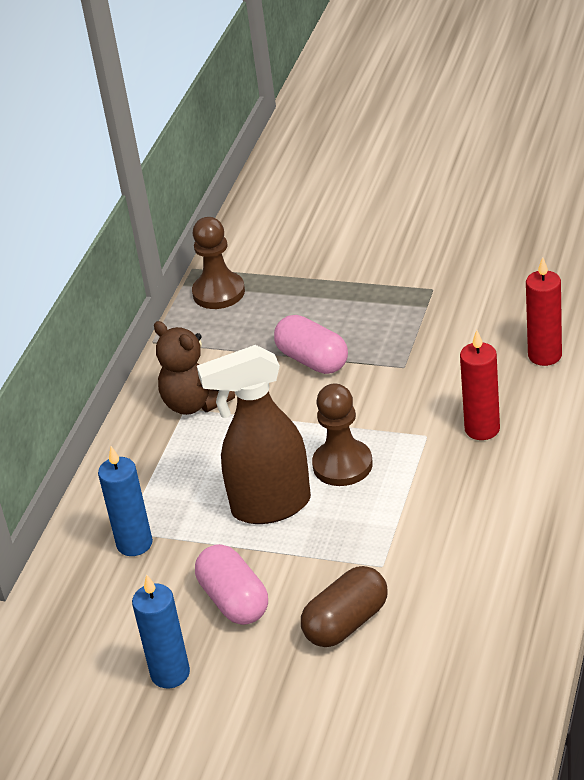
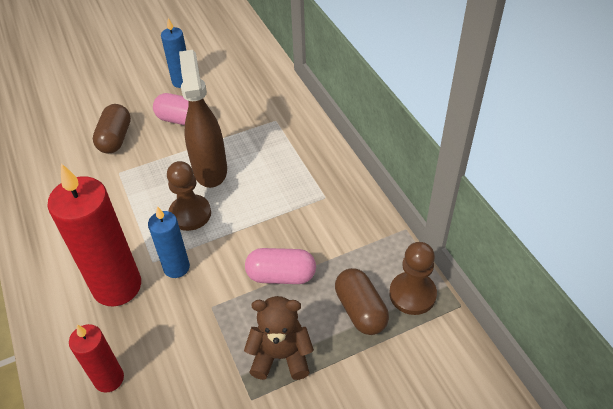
camera: 135 degrees right, 10 degrees up
(134, 544) = (262, 118): blue candle -> blue candle (176, 267)
(195, 404) = (323, 203): brown teddy bear -> brown teddy bear (281, 356)
(270, 506) = (210, 170): brown spray bottle -> brown spray bottle turned 45 degrees counterclockwise
(276, 302) = (360, 310): none -> brown capsule
(482, 429) = (117, 286): red candle -> red candle, size x1.82

